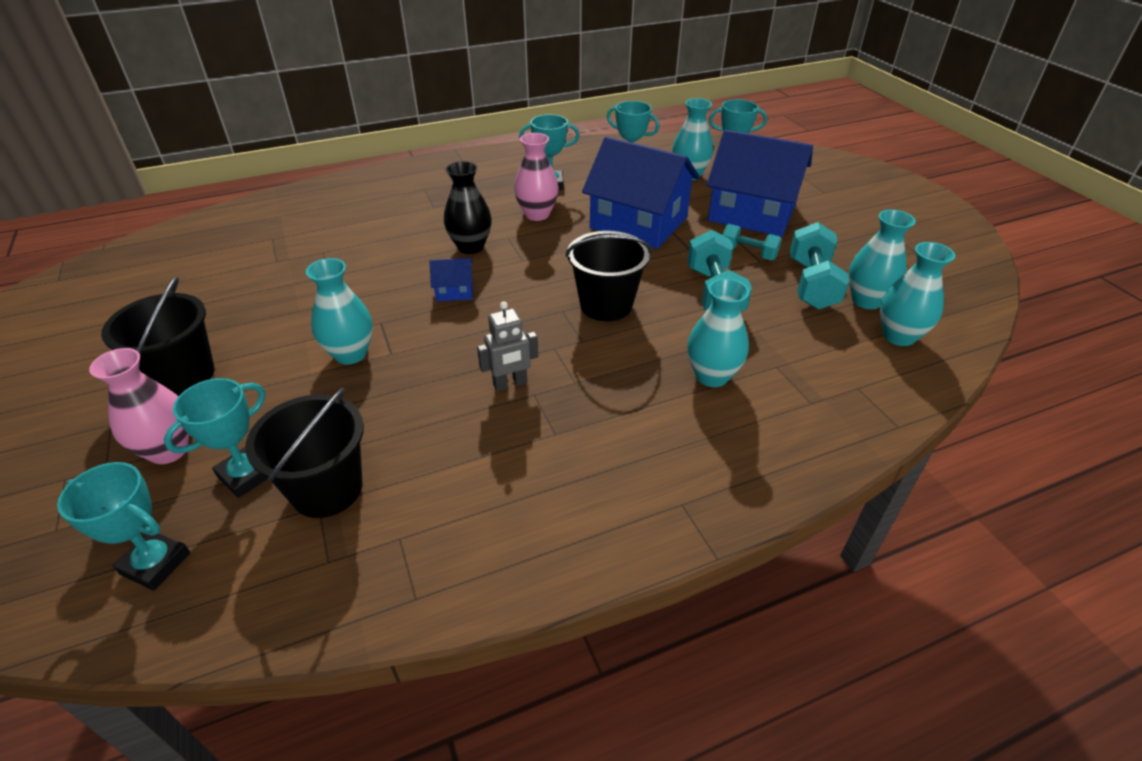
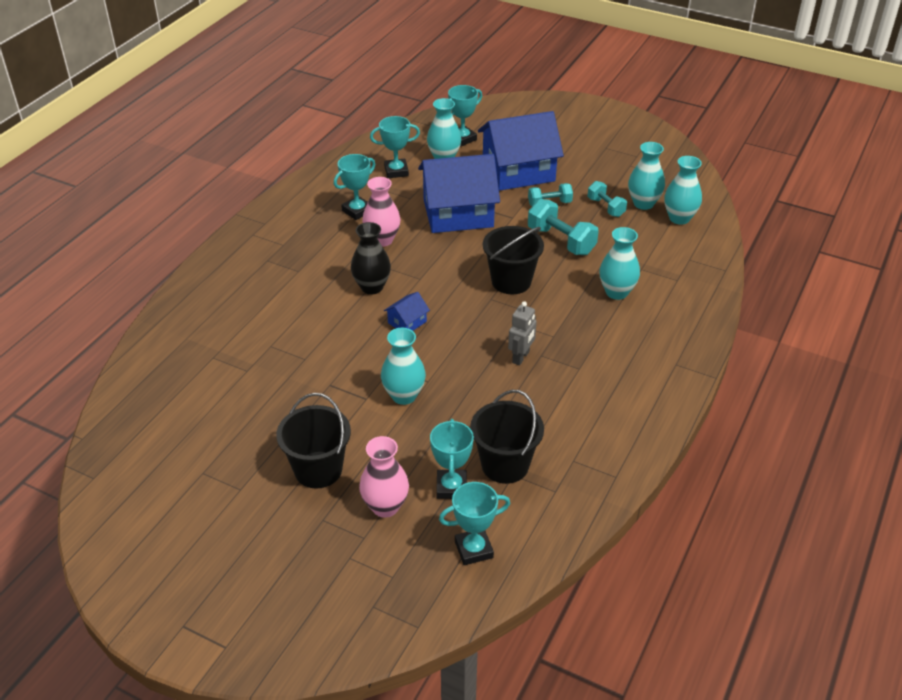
camera: 40 degrees left, 0 degrees up
(811, 284) = (606, 207): turquoise dumbbell -> turquoise dumbbell, size x0.62

